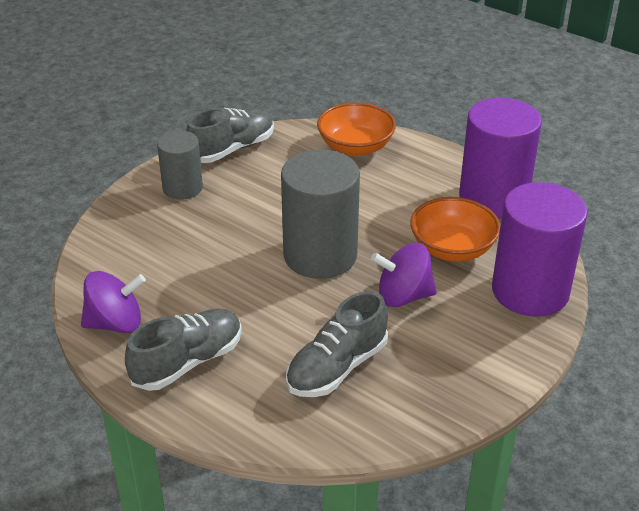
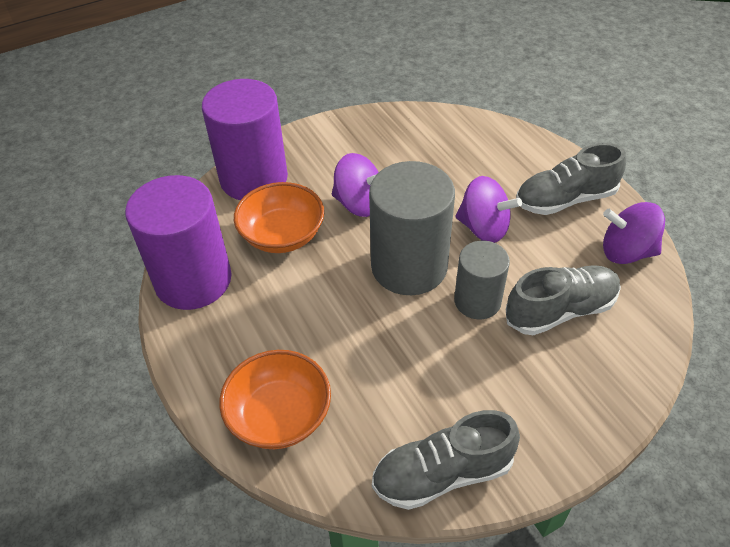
camera: 155 degrees left, 10 degrees up
(182, 188) = (529, 416): grey cylinder -> grey cylinder (477, 301)
(265, 307) = (484, 228): none -> purple spinning top
(337, 367) = (447, 164): grey shoe -> grey shoe (560, 310)

